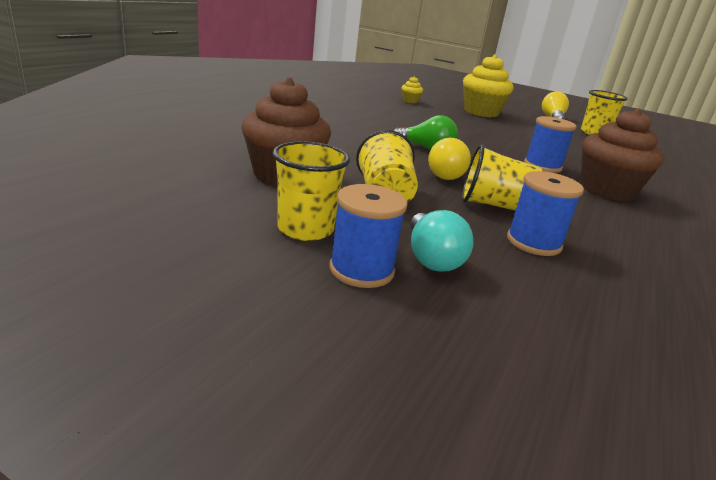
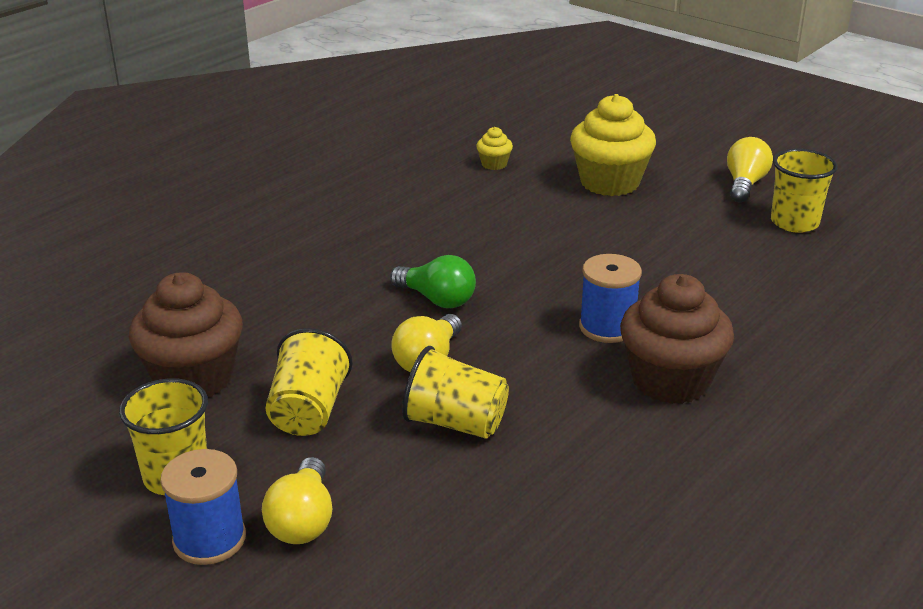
camera: 15 degrees right, 5 degrees up
(431, 258) = (303, 521): turquoise light bulb -> yellow light bulb
(533, 242) = (458, 492): blue spool -> none

